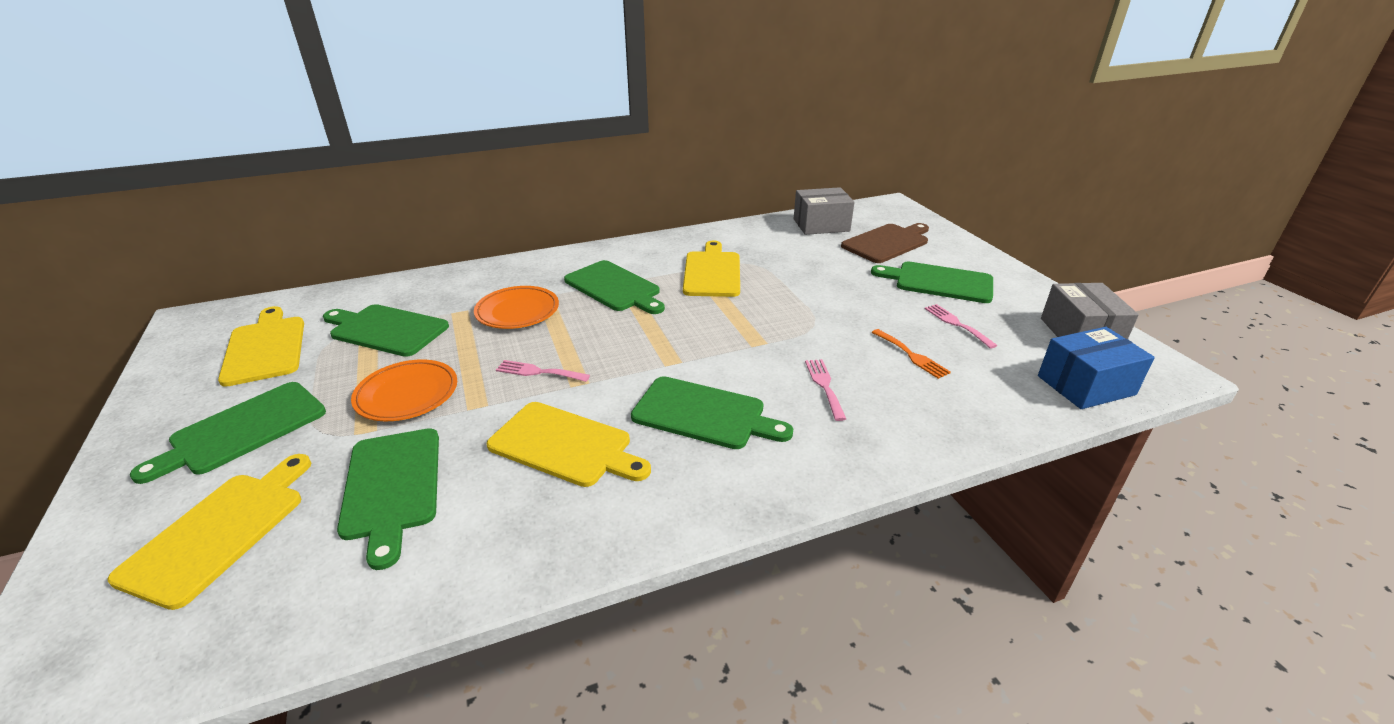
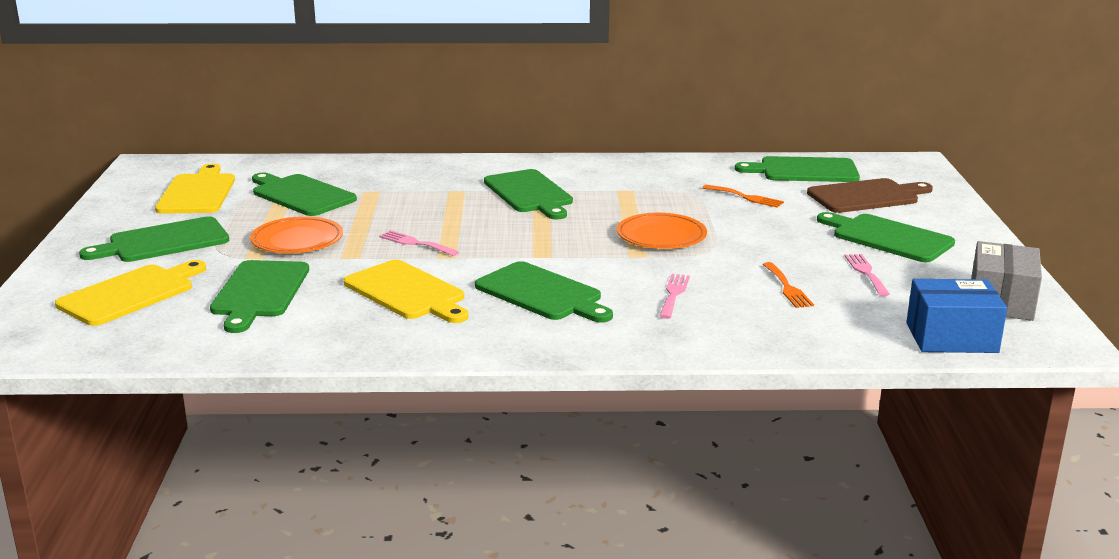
camera: 20 degrees right, 10 degrees down
(517, 311) = (424, 198): orange plate -> orange plate (661, 236)
(712, 272) = (640, 195): yellow cutting board -> none
(798, 259) = (746, 197): none -> orange fork
(821, 225) = (804, 170): grey box -> green cutting board

